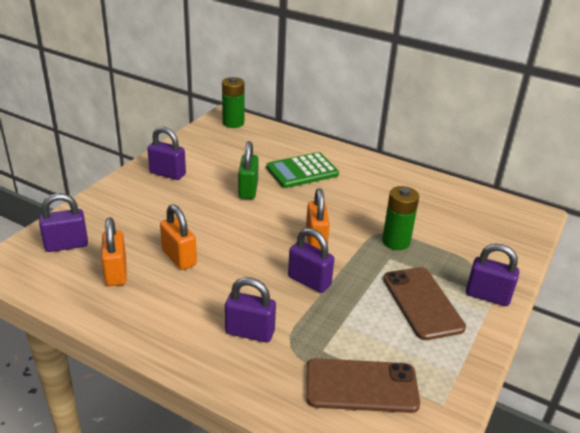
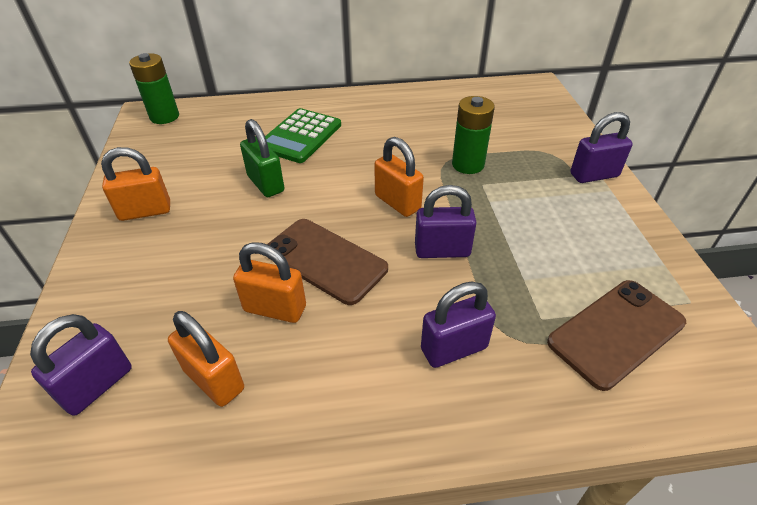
camera: 35 degrees left, 10 degrees up
(167, 174) = (145, 211): purple padlock -> orange padlock
(422, 303) = (558, 212): brown phone -> brown phone (325, 260)

